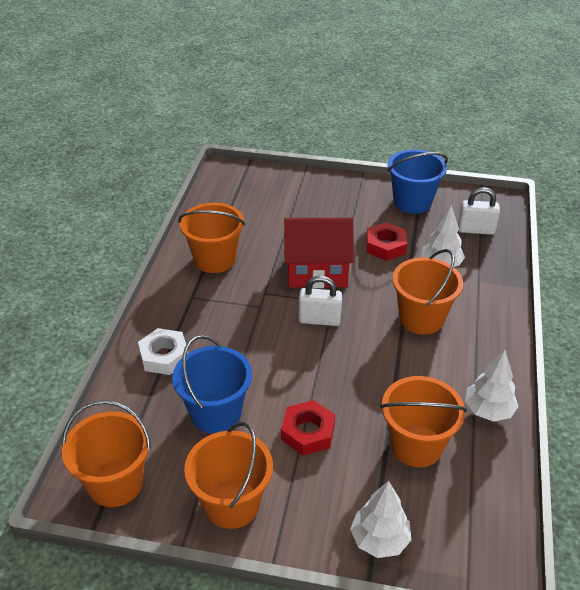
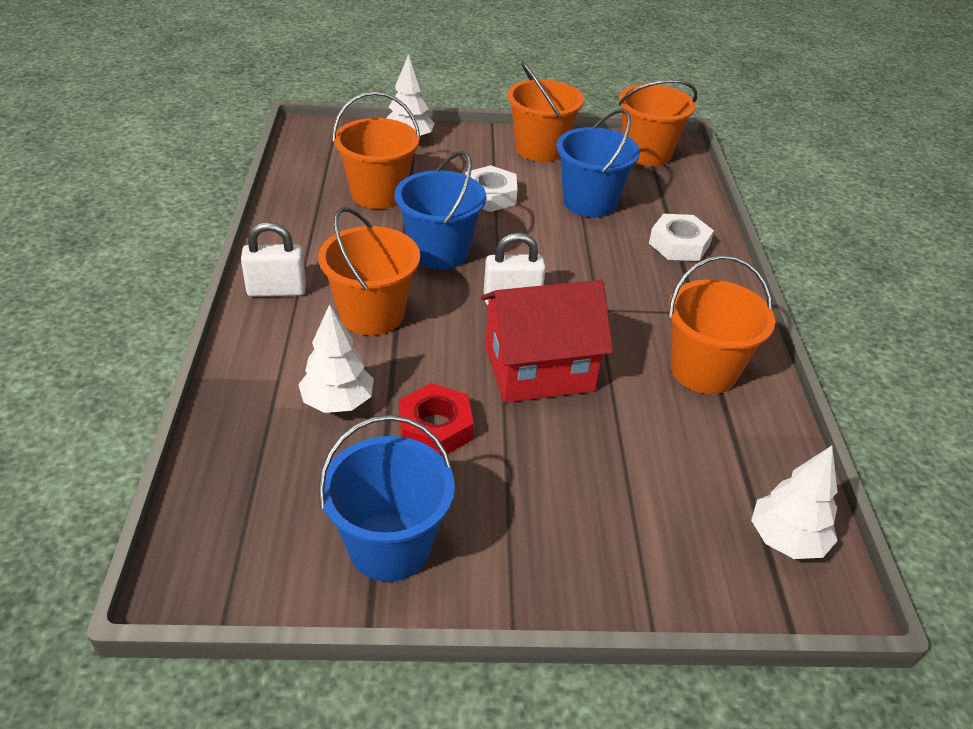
camera: 165 degrees right, 0 degrees up
(308, 432) = (490, 195): red nut -> white nut
(366, 368) = (439, 252): none -> blue bucket
(476, 230) = (262, 486): white padlock -> white padlock (277, 290)
(488, 410) = (297, 225): white tree -> white tree (786, 540)

